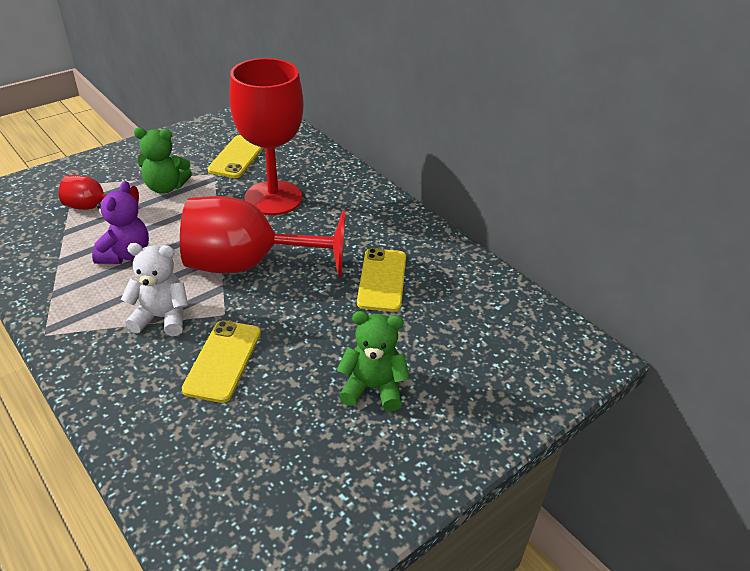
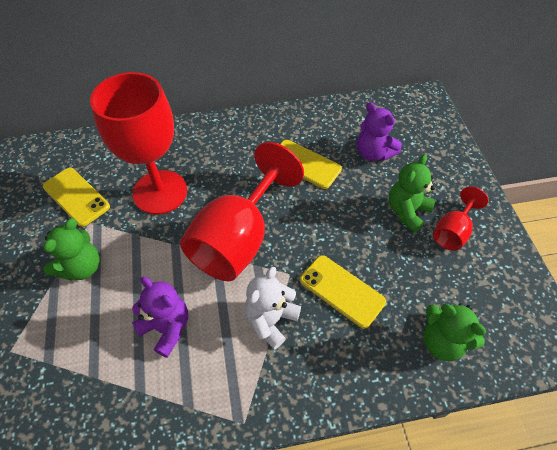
camera: 60 degrees left, 15 degrees up
(94, 207) = (68, 339): red goblet -> red goblet (452, 232)
(194, 470) = (442, 341): none -> green teddy bear
(446, 332) = (373, 153): none -> purple teddy bear

